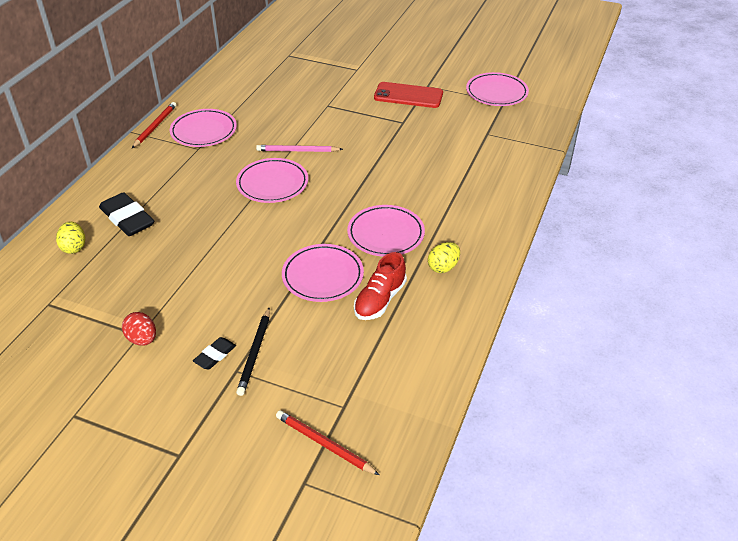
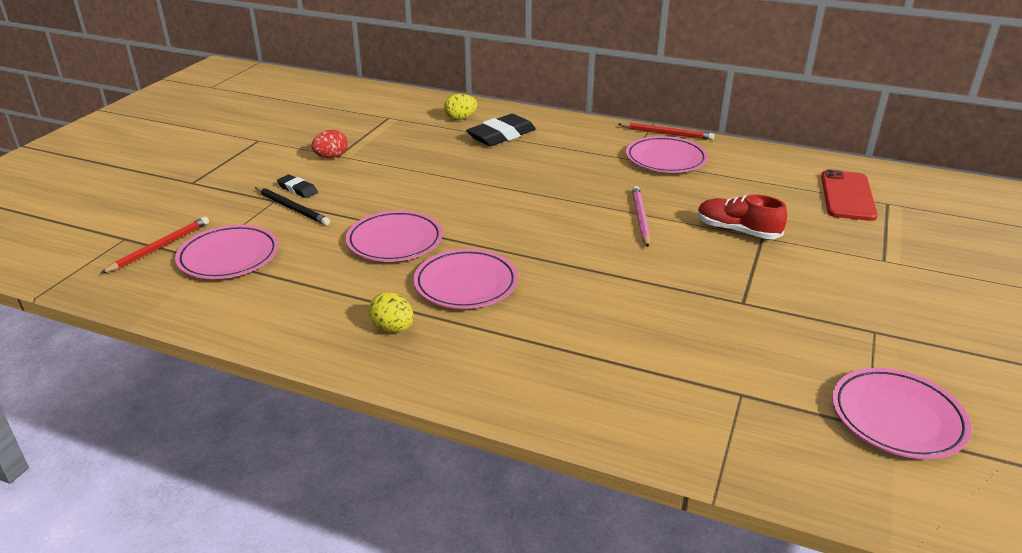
camera: 90 degrees right, 10 degrees down
(255, 353) = (292, 208): black pencil -> black pencil turned 150 degrees counterclockwise
(272, 184) = (566, 205): pink plate -> pink plate (229, 257)
(380, 300) = (345, 279): red shoe -> red shoe (737, 231)
(408, 95) = (828, 309): red phone -> red phone (847, 196)

